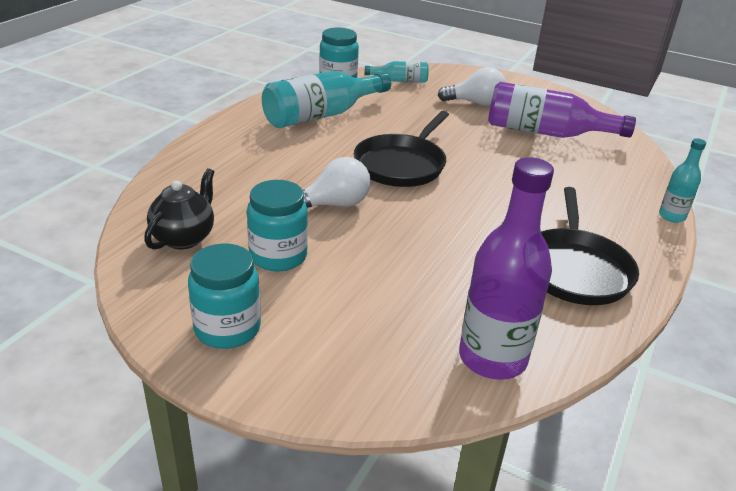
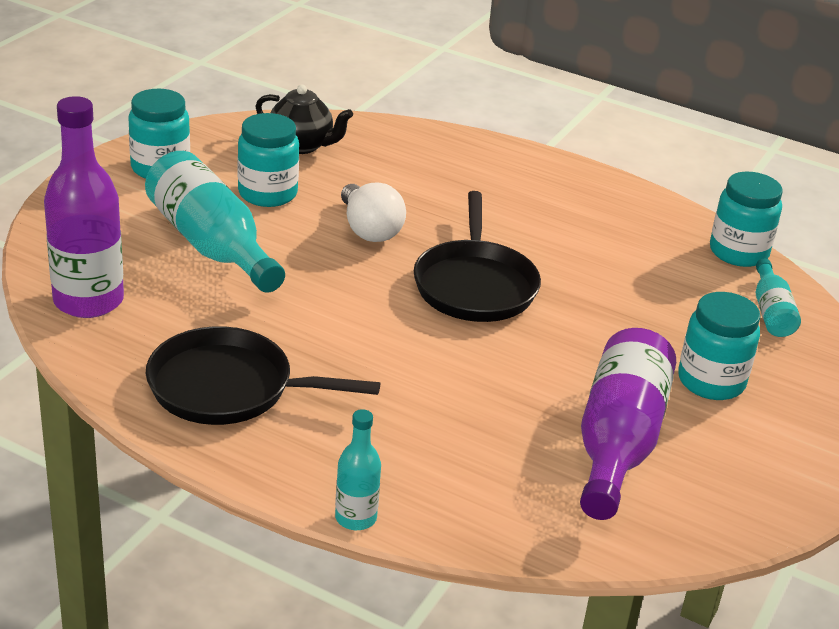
camera: 90 degrees right, 0 degrees up
(321, 115) = (609, 232): turquoise bottle -> turquoise bottle (211, 245)
(401, 165) = (475, 285): black pan -> black pan turned 120 degrees counterclockwise
(475, 103) = (711, 381): white light bulb -> turquoise jar

